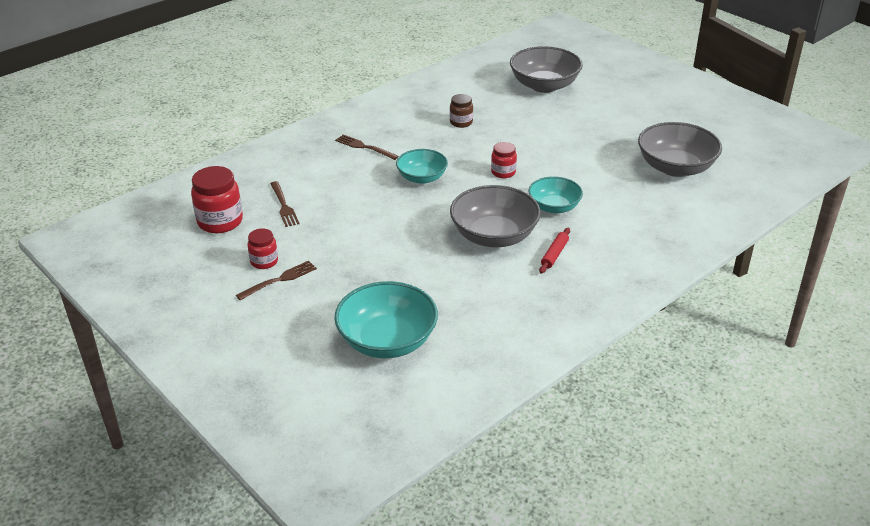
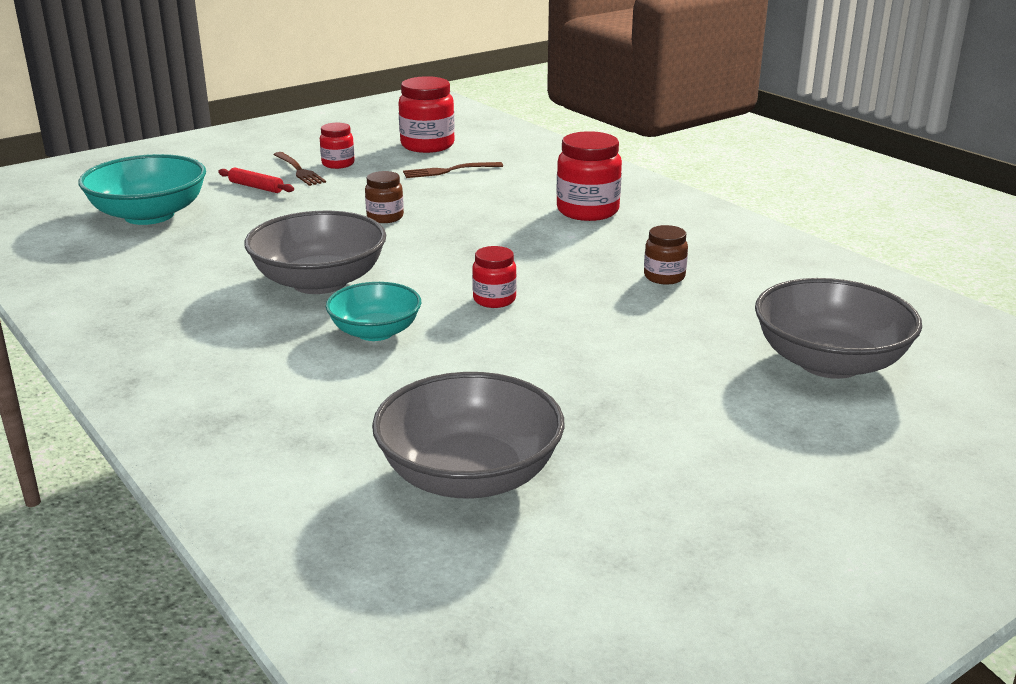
camera: 95 degrees right, 10 degrees down
(364, 147) = (587, 211): brown fork -> red jar
(382, 224) = (385, 217): none -> brown jar
(422, 178) = (493, 243): turquoise bowl -> none
(554, 254) = (247, 321): red rolling pin -> red rolling pin (256, 187)

